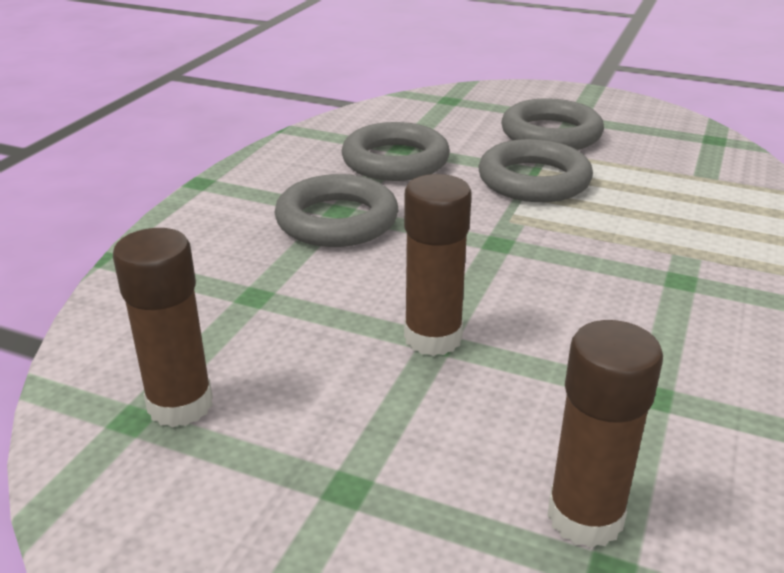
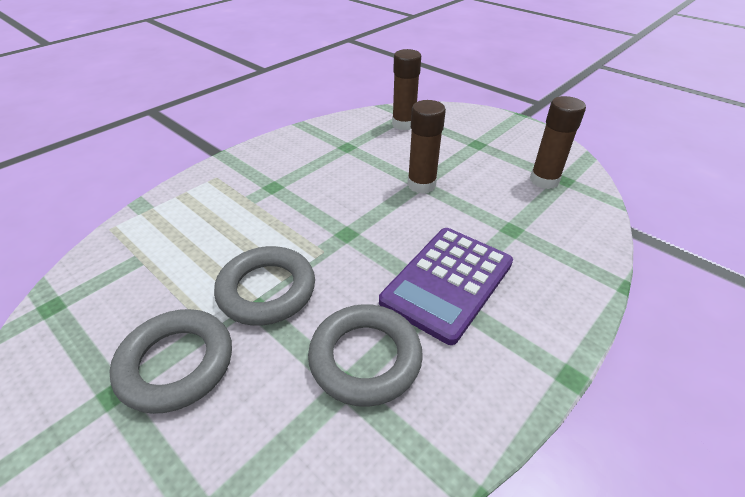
camera: 160 degrees left, 10 degrees up
(337, 220) = (447, 282): grey ring -> purple calculator

